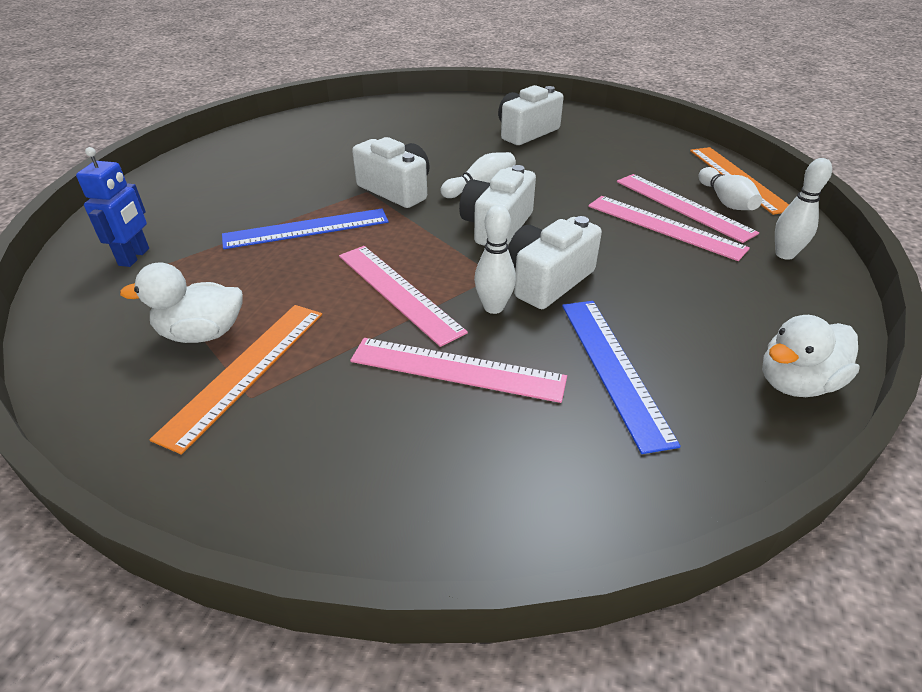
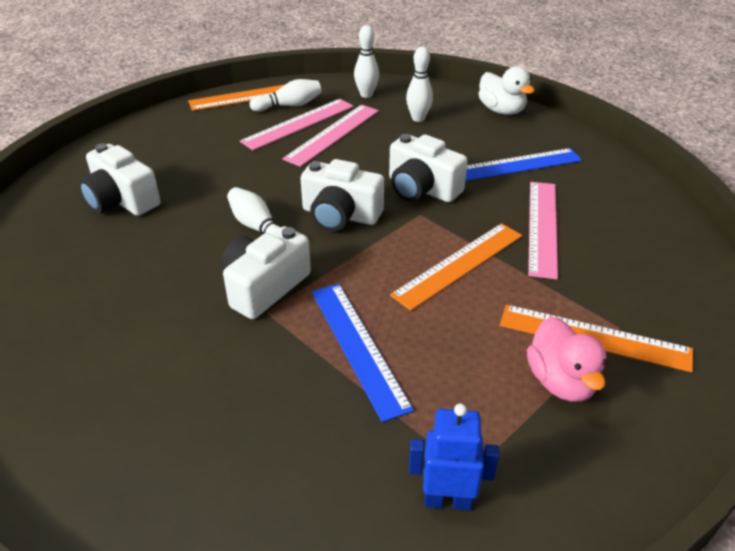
camera: 95 degrees left, 0 degrees up
(202, 334) = (561, 381): white duck -> pink duck
(398, 292) = (459, 265): pink ruler -> orange ruler
(493, 307) = (465, 213): white bowling pin -> white bowling pin (418, 118)

